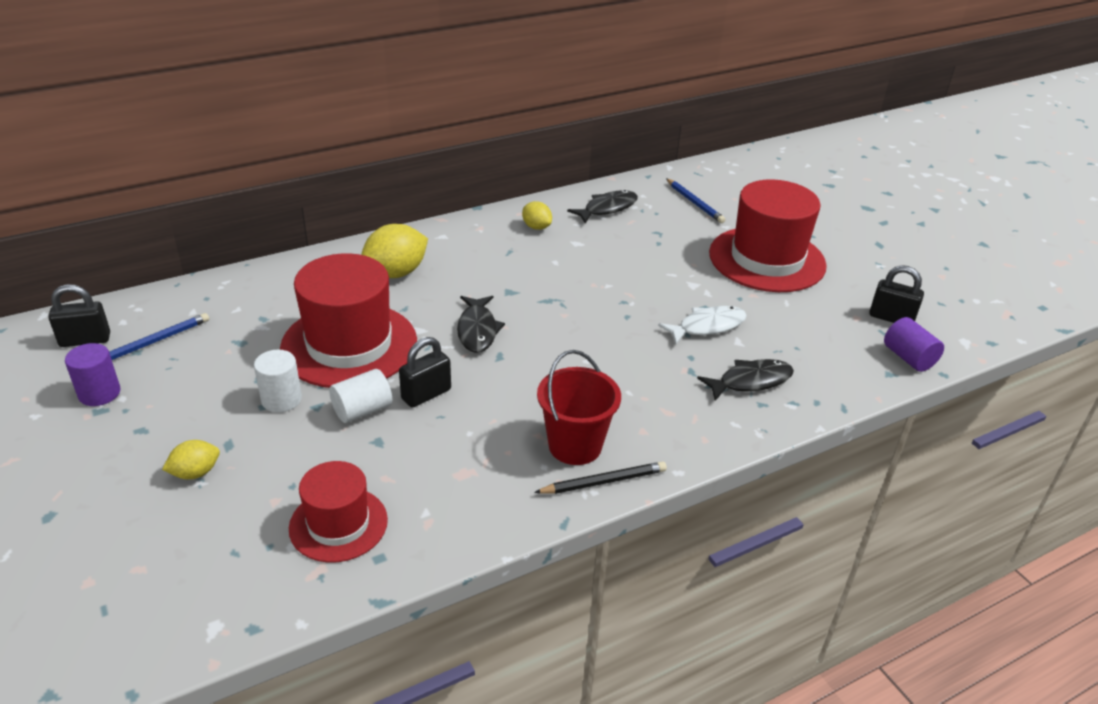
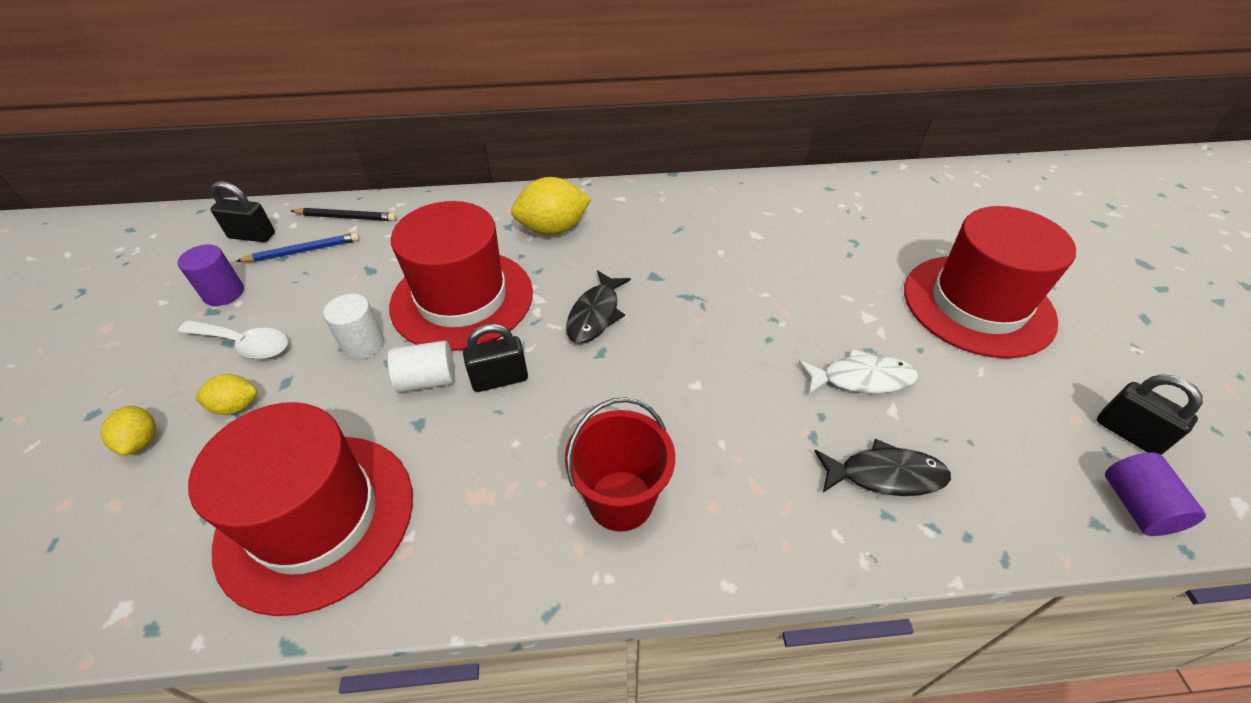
camera: 25 degrees right, 10 degrees up
(160, 427) = (244, 344): none -> white spoon
(338, 524) = (316, 519): red hat -> red hat, size x1.72
(536, 227) = (721, 207): yellow lemon -> yellow lemon (142, 441)
(604, 481) = (628, 566): black pencil -> black pencil (346, 217)
(607, 208) = (809, 201): black fish -> none
(694, 203) = (915, 214): blue pencil -> none

